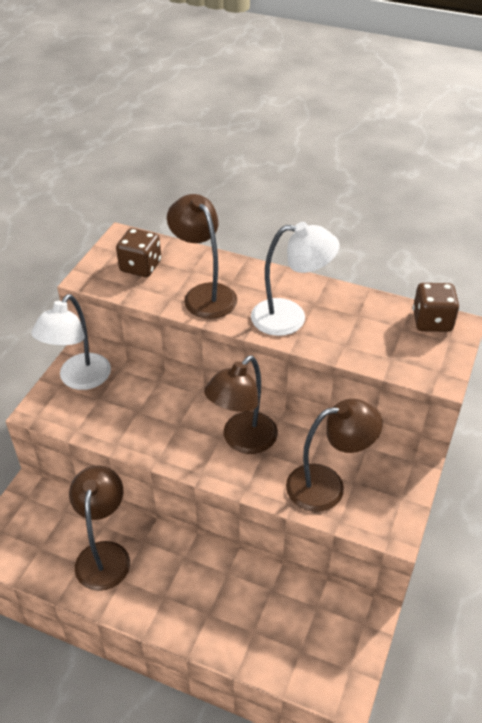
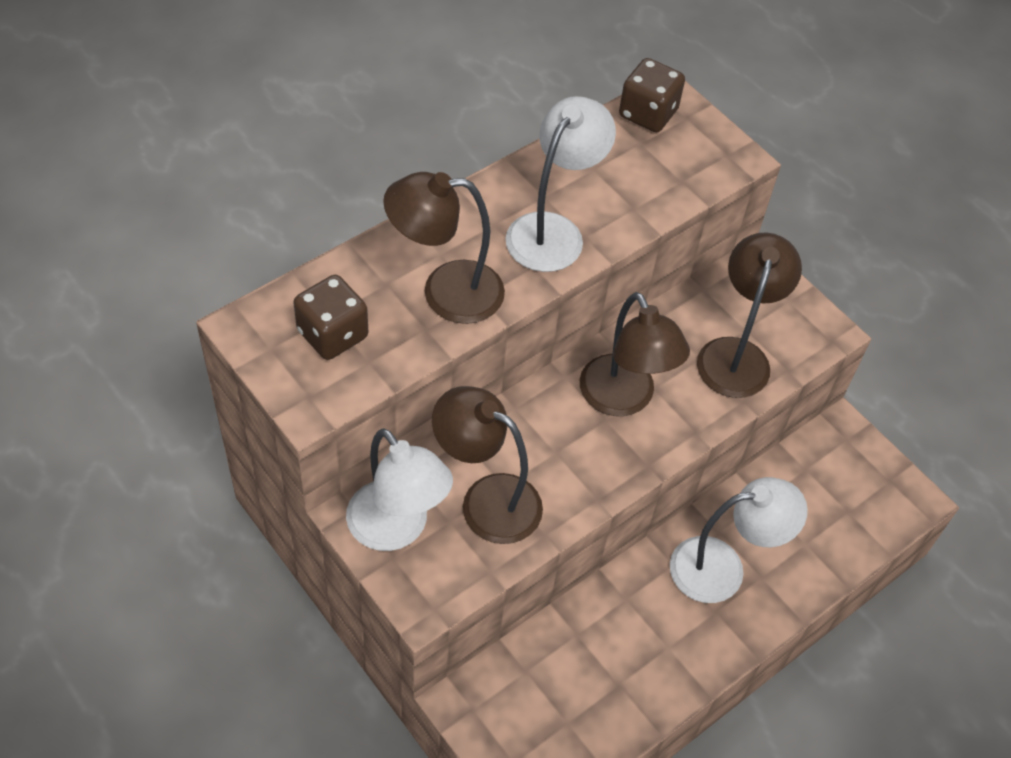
camera: 65 degrees left, 10 degrees up
(104, 554) = (621, 651): brown lamp -> brown lamp (486, 500)
(200, 586) = (722, 568): none -> white lamp

